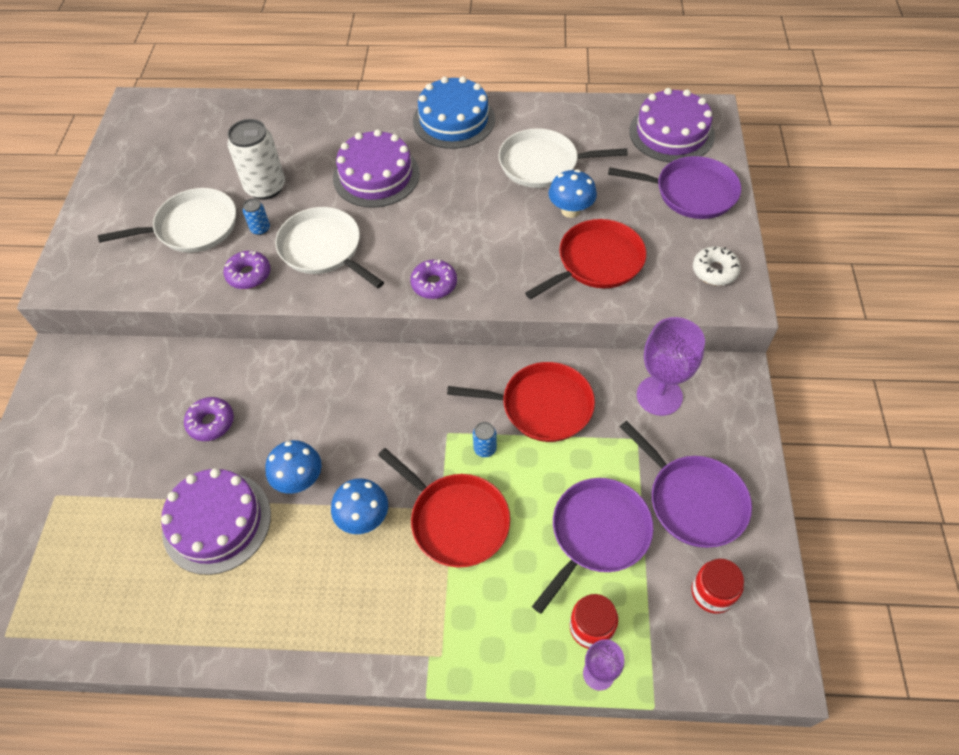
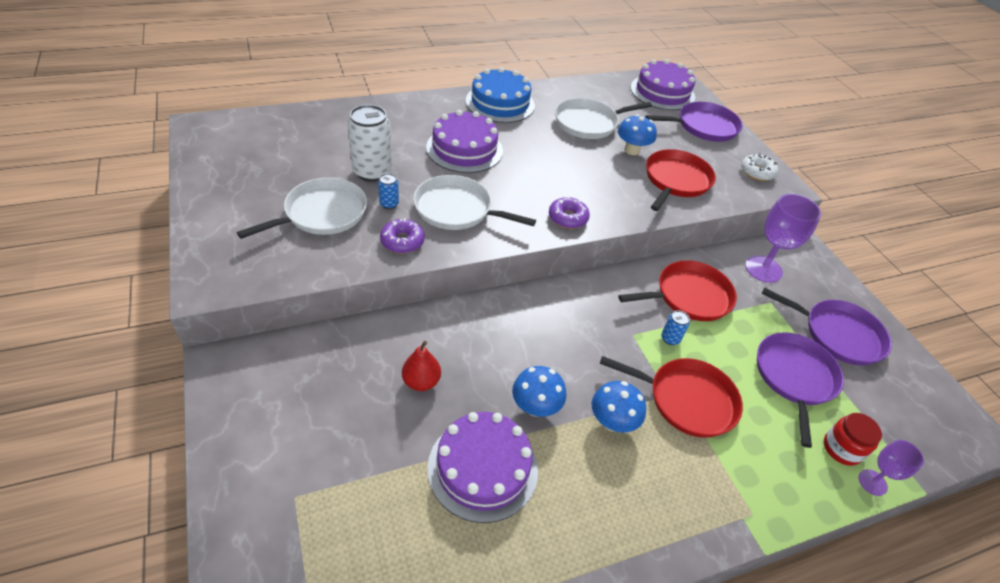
camera: 30 degrees left, 10 degrees down
(211, 422) = (421, 382): purple donut -> red pear
(712, 592) = (898, 394): red jar -> none

